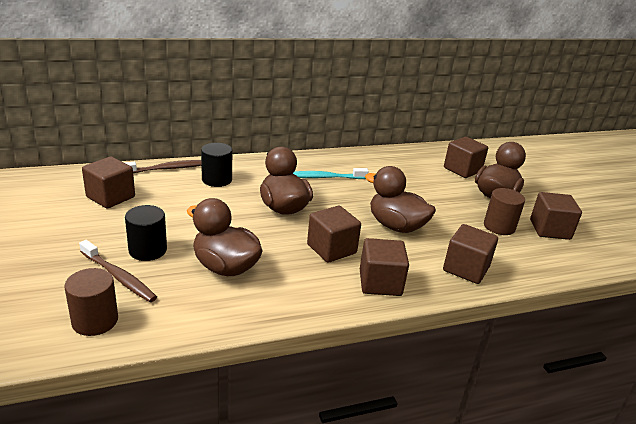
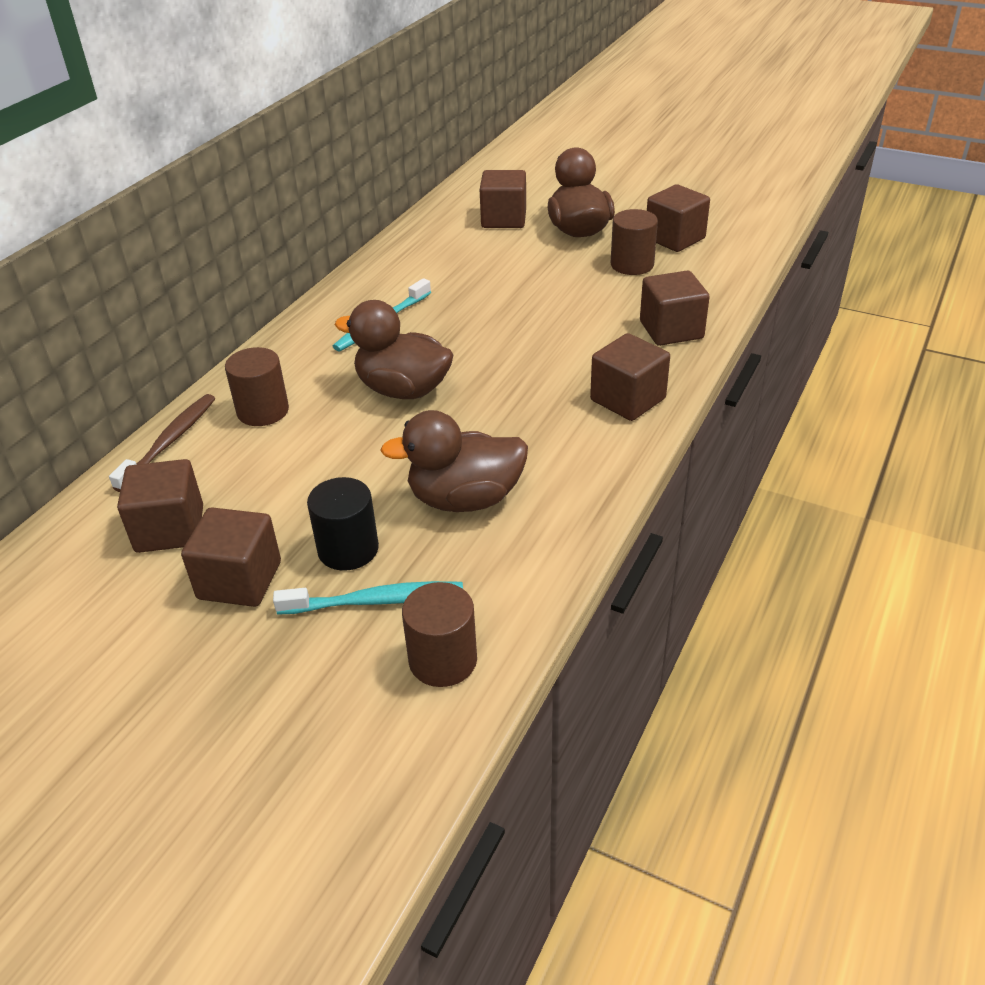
camera: 40 degrees left, 10 degrees up
(119, 277) = (375, 601): brown toothbrush -> turquoise toothbrush
(217, 180) = (263, 411): black cylinder -> brown cylinder
(331, 249) = (530, 399): brown cube -> brown cube (239, 580)
(396, 226) = (546, 329): brown duck -> none

